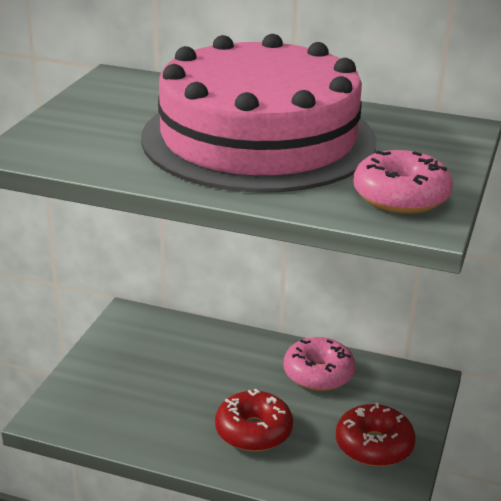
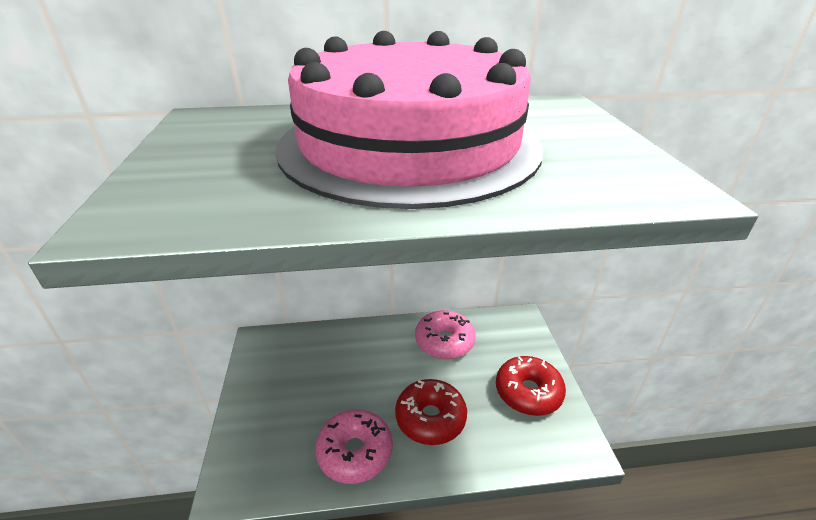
camera: 25 degrees left, 5 degrees up
(401, 197) = (615, 170): pink donut -> pink donut (355, 452)

